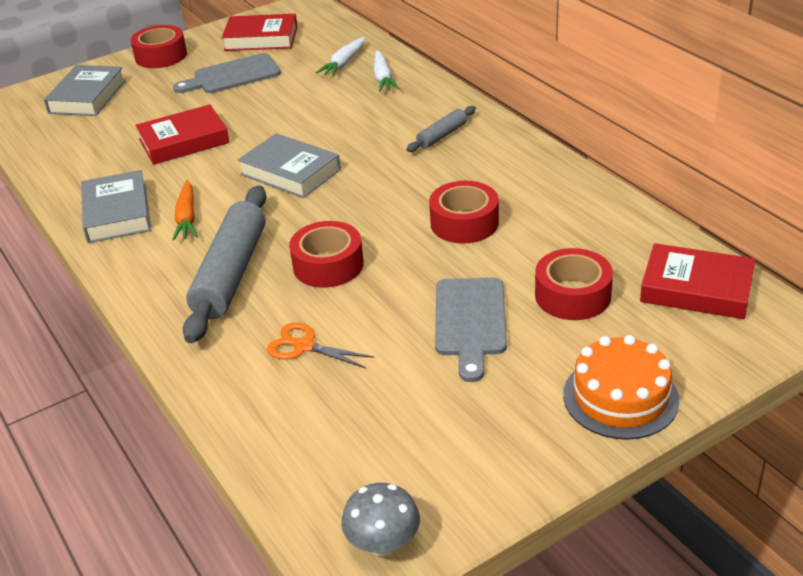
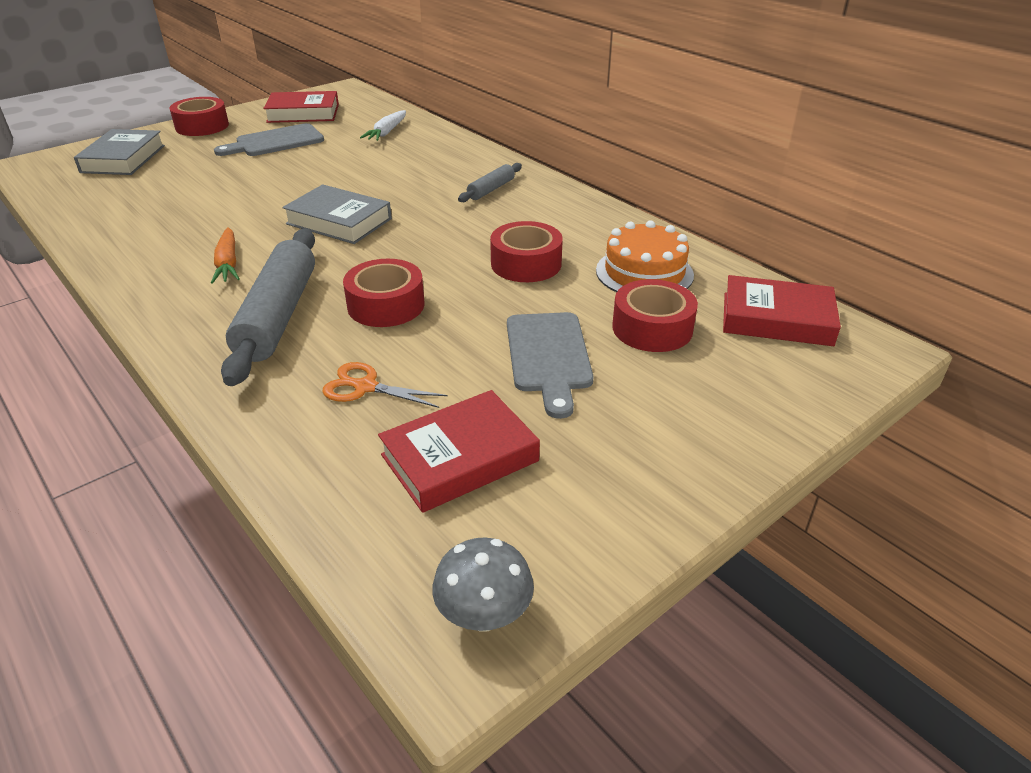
camera: 10 degrees left, 0 degrees up
(117, 213) = (150, 260): grey book -> none
(184, 141) = (225, 195): red book -> red book (460, 458)
(383, 78) = (426, 144): white carrot -> none
(620, 397) = (728, 428): orange cake -> orange cake (644, 272)

